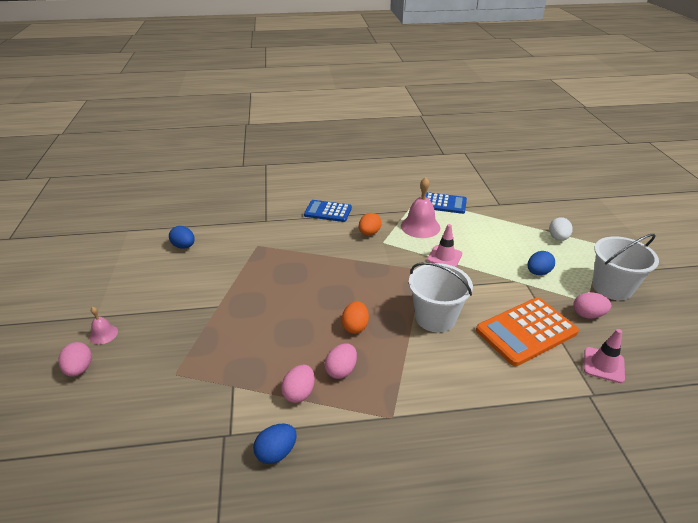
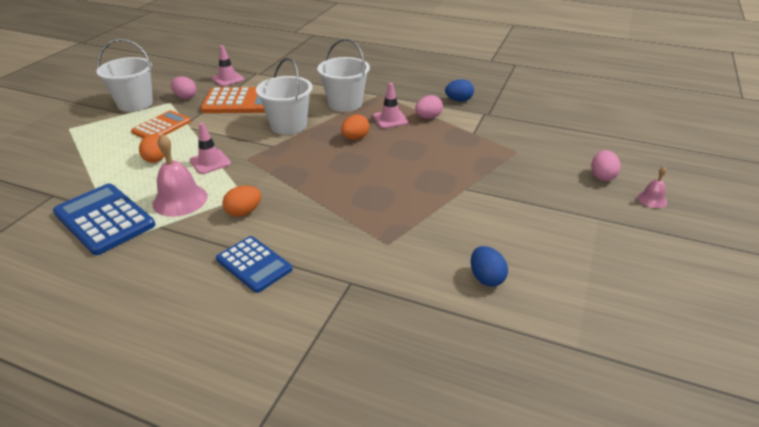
camera: 150 degrees left, 0 degrees up
(103, 334) = (585, 198): pink bell -> pink bell (652, 199)
(341, 370) = (390, 119): pink egg -> pink traffic cone
(416, 377) = (345, 103): none -> white bucket
(444, 204) = (104, 219): blue calculator -> blue calculator, size x1.52
(487, 245) = (156, 158): none -> orange egg
(538, 272) = (161, 127): blue egg -> orange calculator
(558, 238) = (86, 143): white egg -> none

